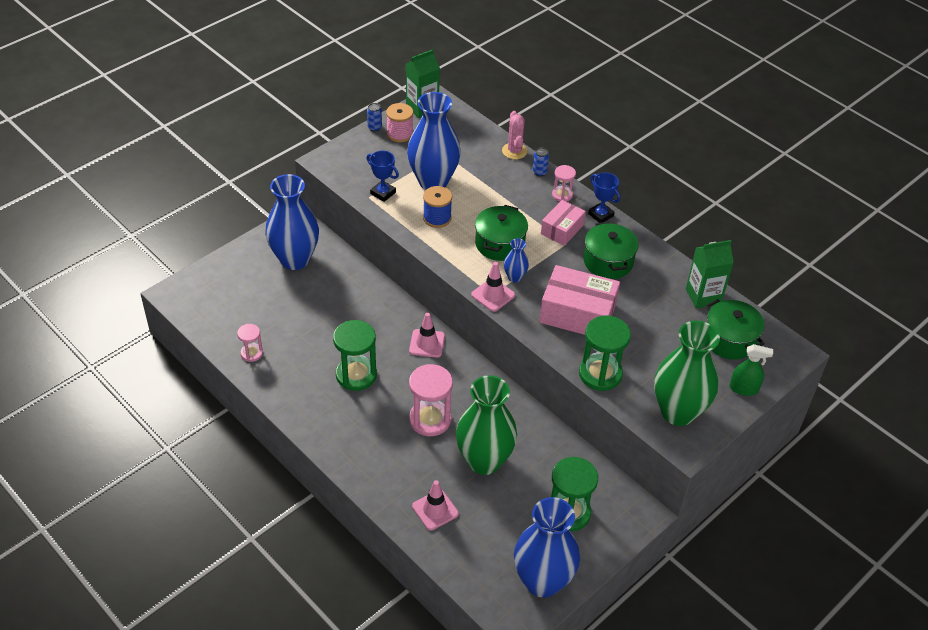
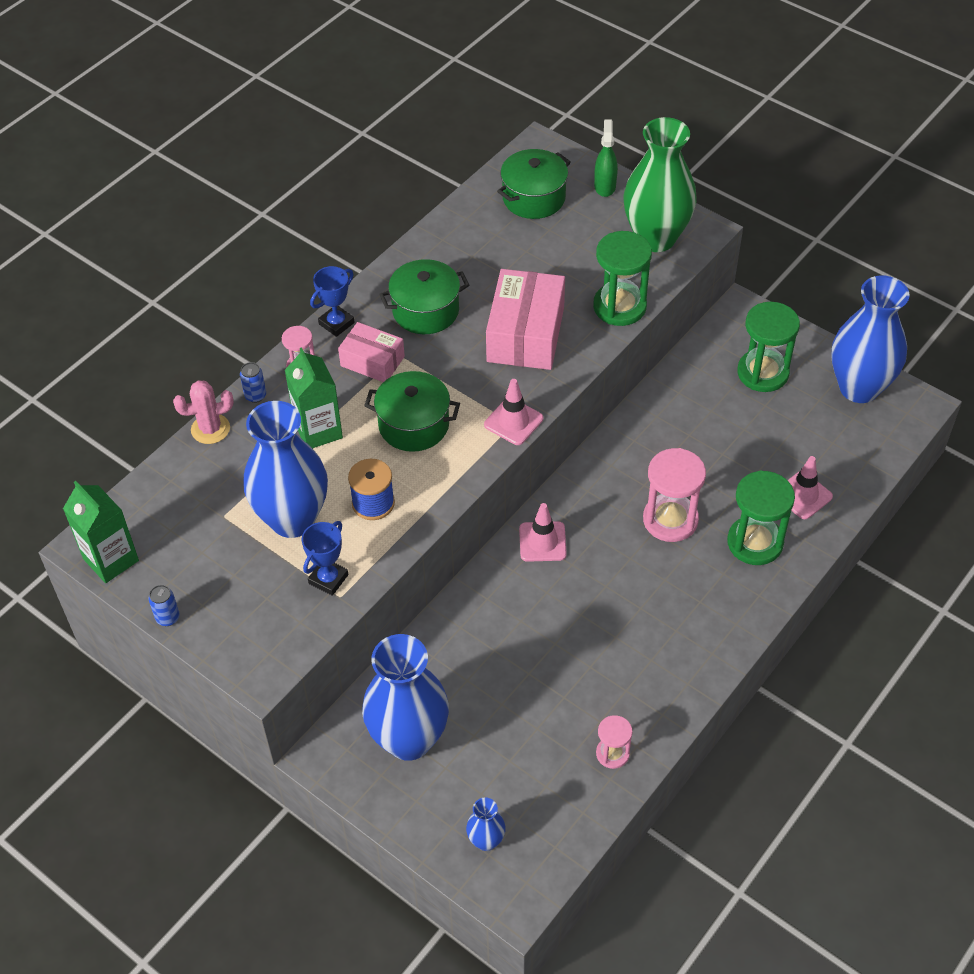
camera: 95 degrees left, 5 degrees up
(356, 375) = (618, 614): green hourglass -> green hourglass (755, 542)
(399, 134) = (181, 580): pink spool -> none
(484, 461) = (716, 457): green vase -> none
(515, 277) = (475, 402): blue vase -> blue vase (486, 840)
(703, 296) = (467, 221): green carton -> green carton (318, 430)

